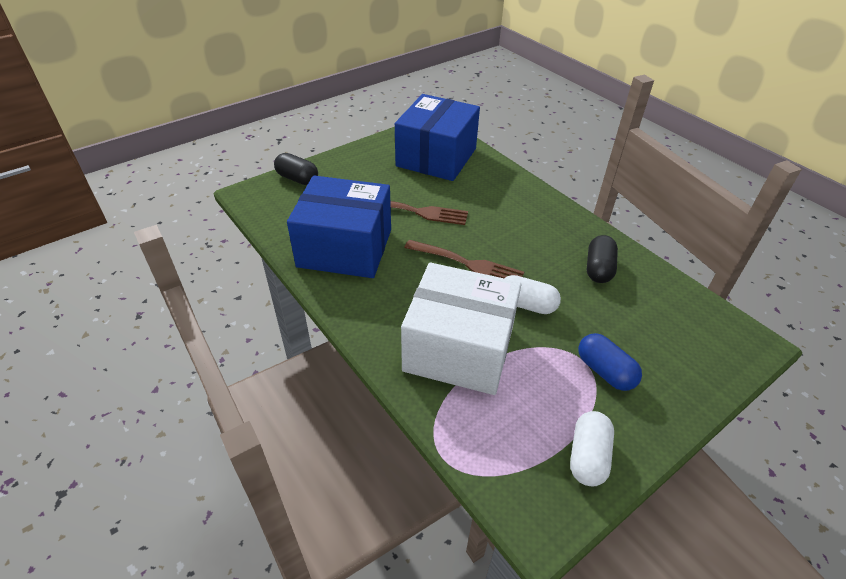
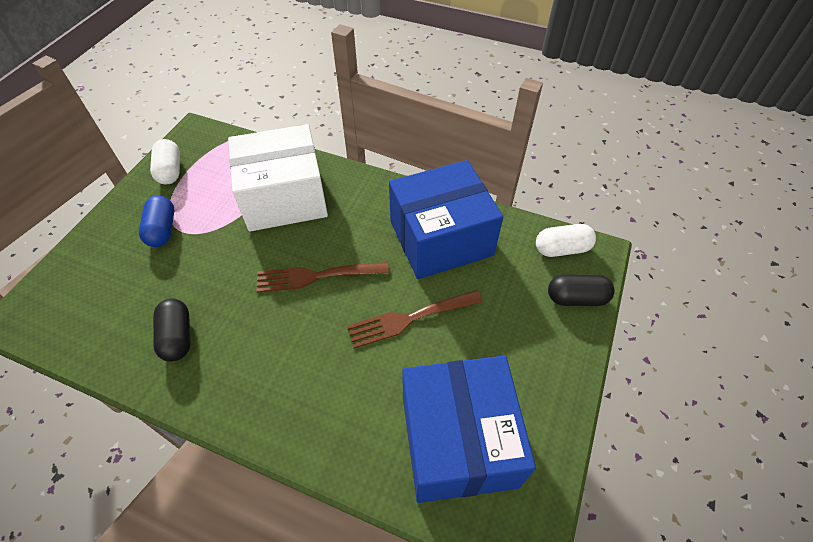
camera: 150 degrees right, 10 degrees up
(526, 304) = (243, 259): white capsule -> white capsule (562, 249)
(605, 371) = (162, 229): blue capsule -> blue capsule turned 60 degrees clockwise

